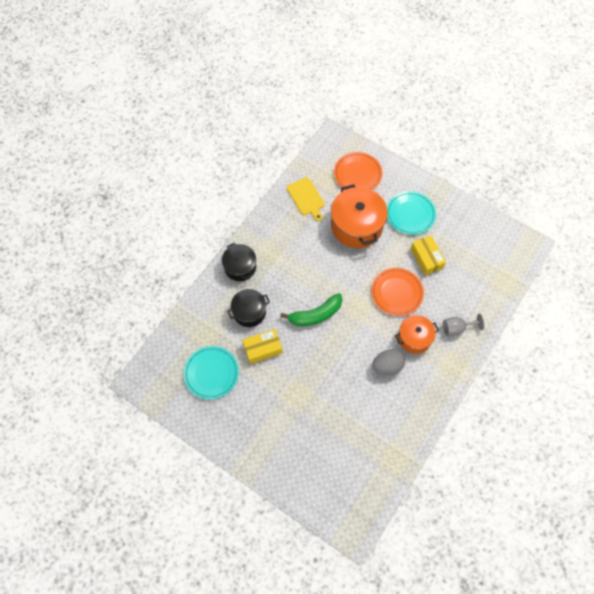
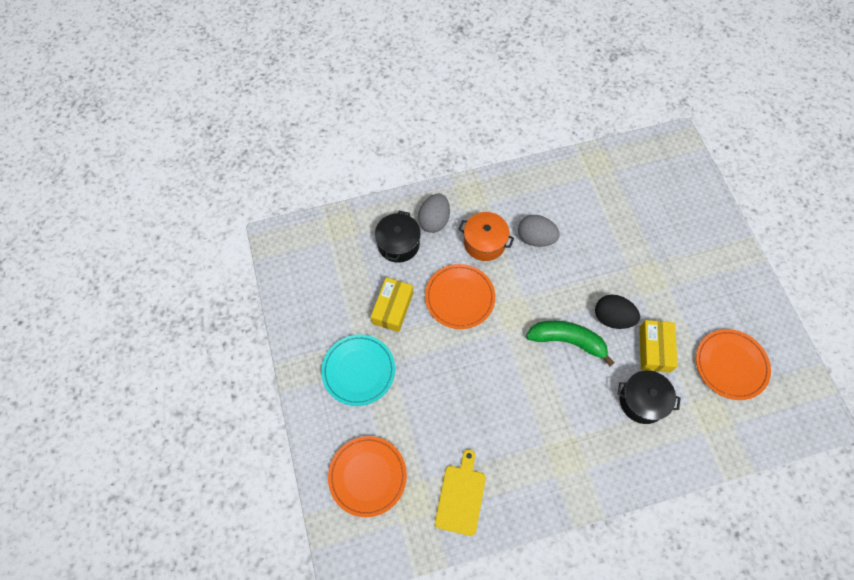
camera: 140 degrees left, 0 degrees up
(211, 373) = (731, 365): turquoise plate -> orange plate
(240, 267) = (616, 466): black pot -> black pot (398, 244)
(262, 348) = (654, 349): yellow box -> yellow box turned 75 degrees clockwise
(300, 349) = (612, 318): none -> black egg
(356, 226) = (433, 407): orange pot -> none
(457, 328) = (434, 221): grey goblet -> grey egg

